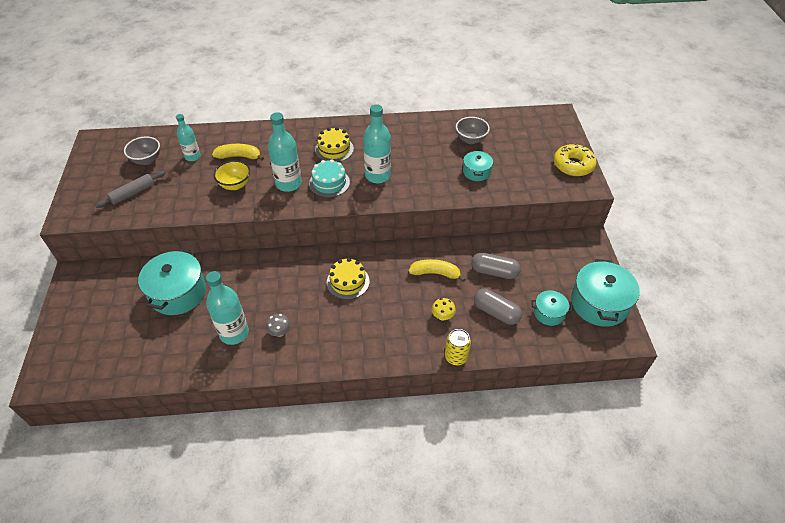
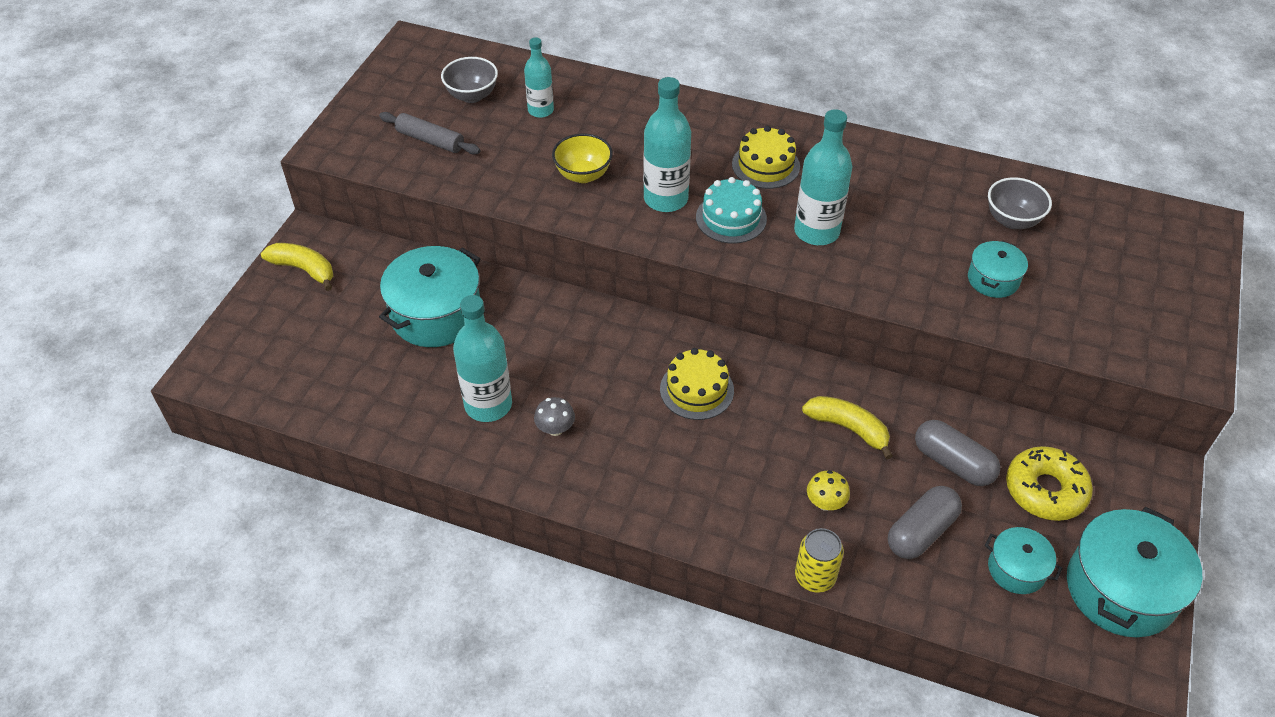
camera: 25 degrees right, 0 degrees up
(133, 193) = (430, 140): grey rolling pin -> grey rolling pin turned 45 degrees clockwise
(239, 156) = (610, 131): yellow banana -> yellow banana (304, 269)
(496, 312) = (921, 532): grey capsule -> grey capsule turned 75 degrees clockwise
(573, 165) = (1184, 325): yellow donut -> yellow donut (1045, 490)

